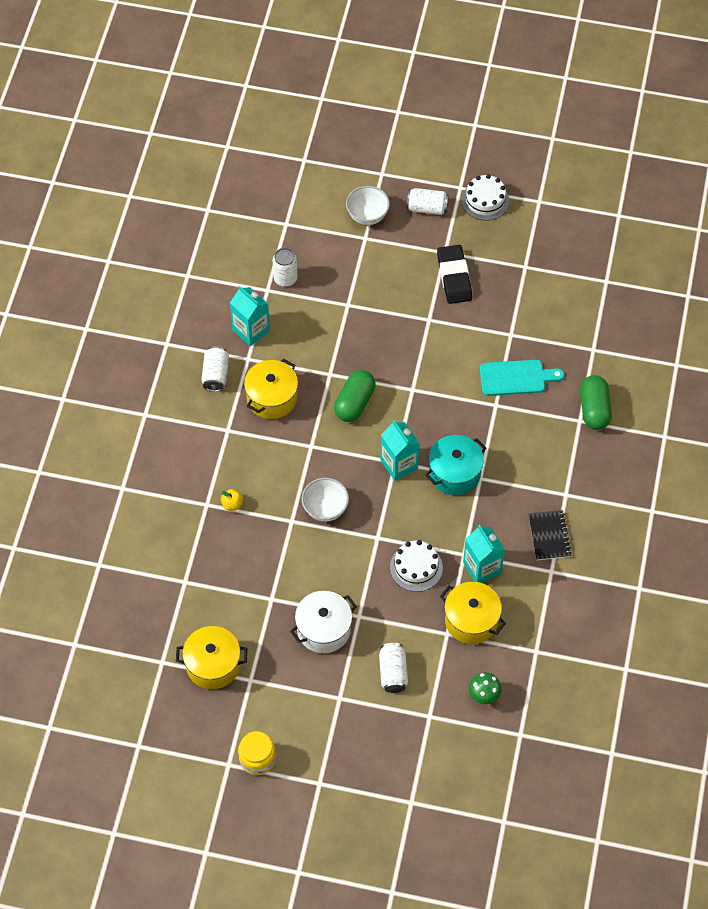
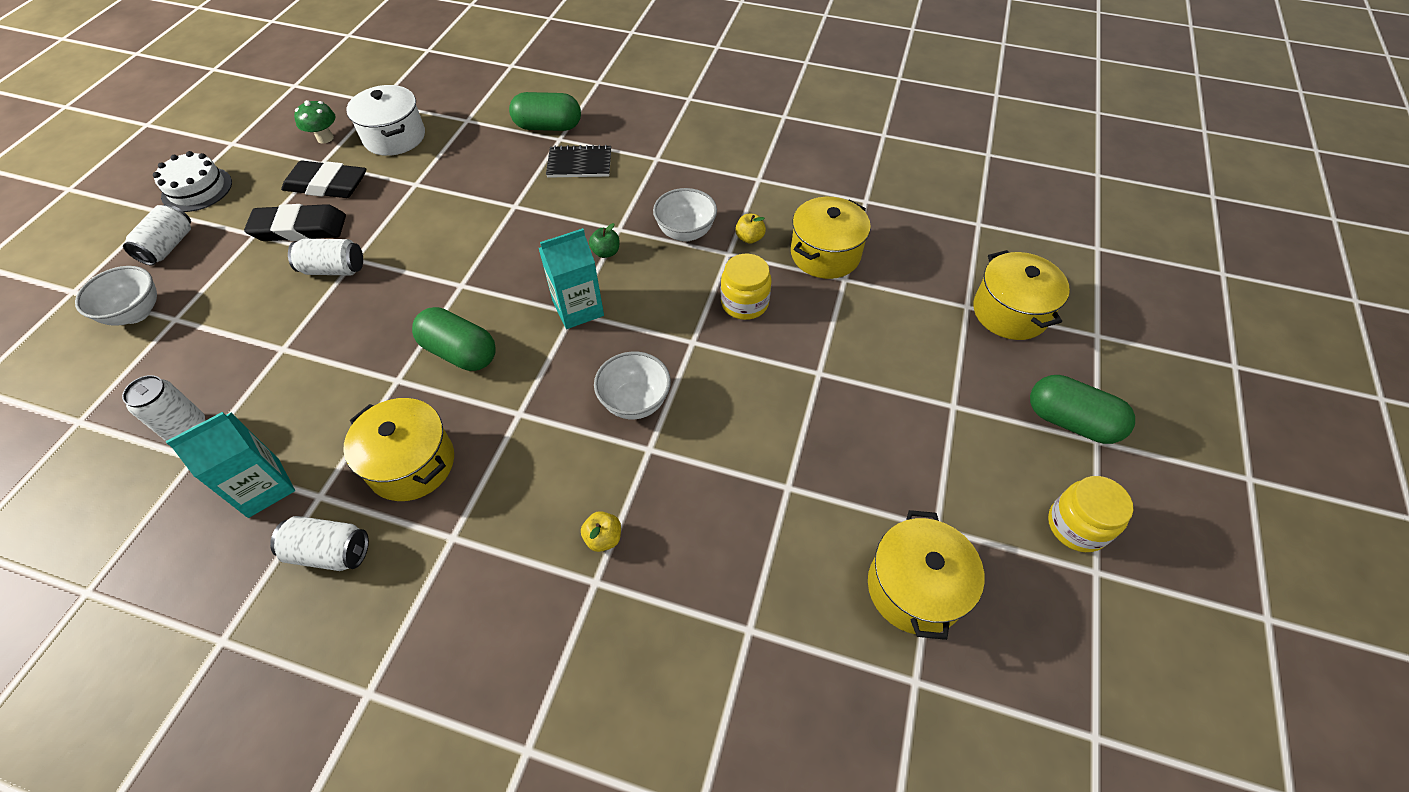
camera: 85 degrees left, 5 degrees down
(323, 629) = (842, 418): white pot -> white pot (394, 137)
(333, 769) = (1070, 421): none -> green capsule
(393, 673) = (907, 340): white can -> white can (334, 269)
(416, 567) = (744, 303): white cake -> yellow jar
(427, 745) = (1010, 312): none -> yellow pot
(454, 473) = (606, 252): turquoise pot -> green apple
(482, 523) = (685, 232): none -> white bowl
(482, 568) = (749, 238): turquoise carton -> yellow apple
(484, 696) = (931, 251): green mushroom -> green mushroom (325, 138)
(501, 278) = (327, 185): none -> black eraser
(516, 378) = (481, 185): turquoise cutting board -> none
(549, 536) = (711, 176): black notebook -> black notebook (579, 164)

